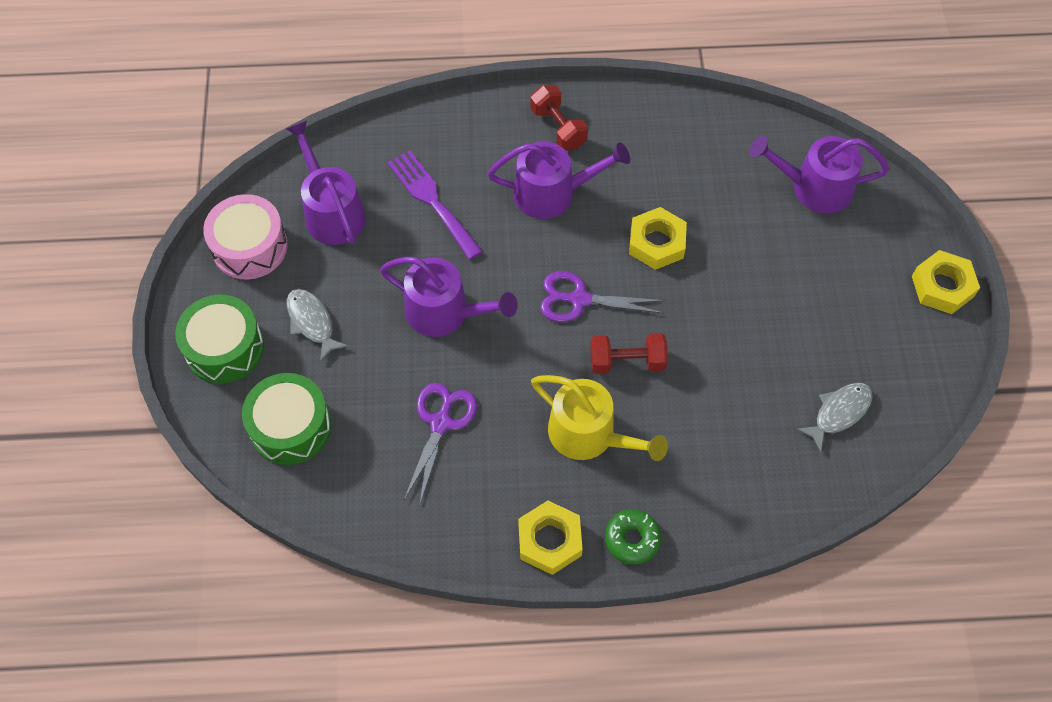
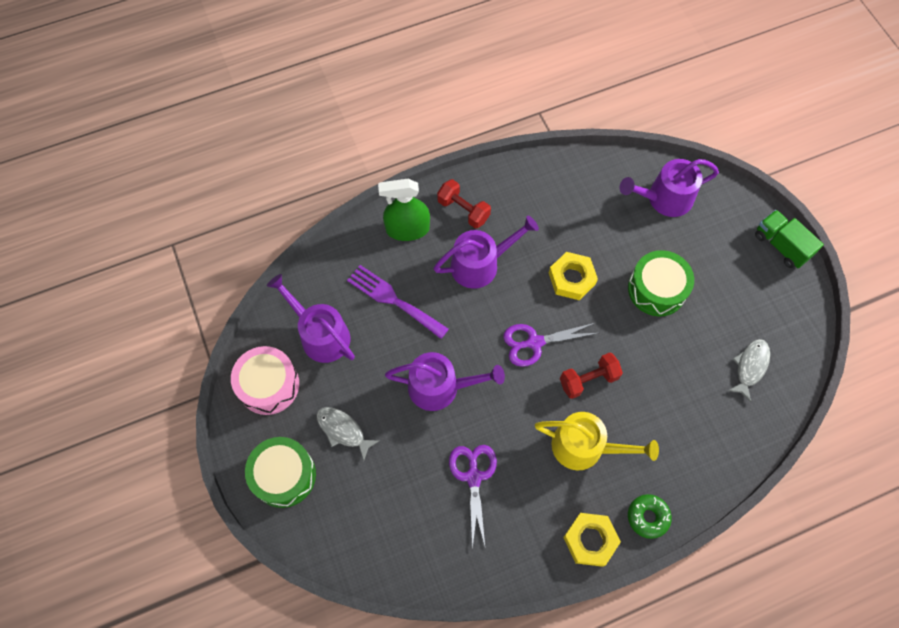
camera: 20 degrees left, 5 degrees up
(291, 427) = (362, 521): green drum -> green drum (656, 289)
(482, 129) = (407, 229): none -> green spray bottle
(942, 286) = (781, 245): yellow nut -> green truck

